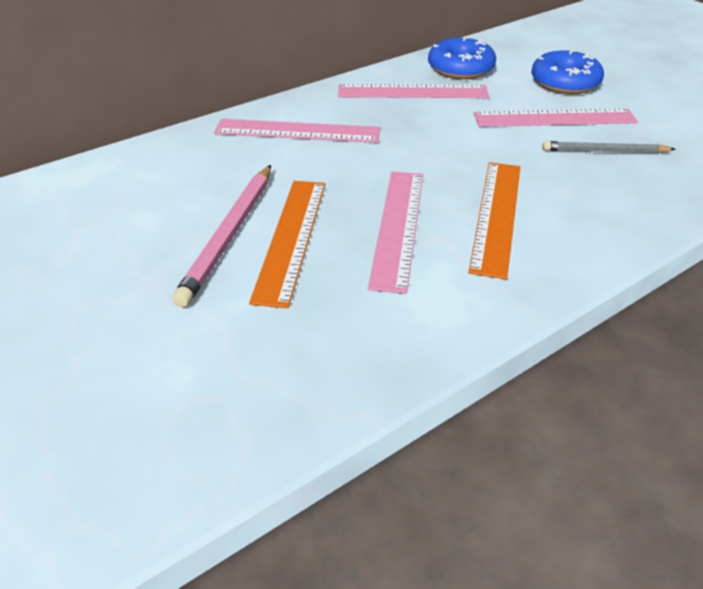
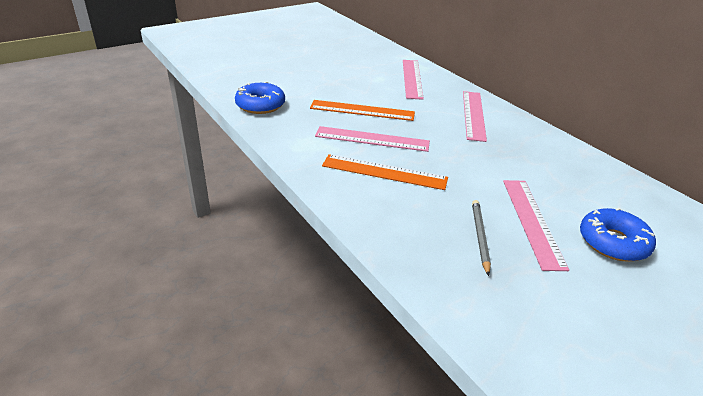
camera: 90 degrees right, 5 degrees down
(230, 235) = (365, 96): pink pencil -> none
(412, 92) = (550, 159): pink ruler -> pink ruler (412, 78)
(460, 69) = (609, 186): blue donut -> blue donut (260, 105)

